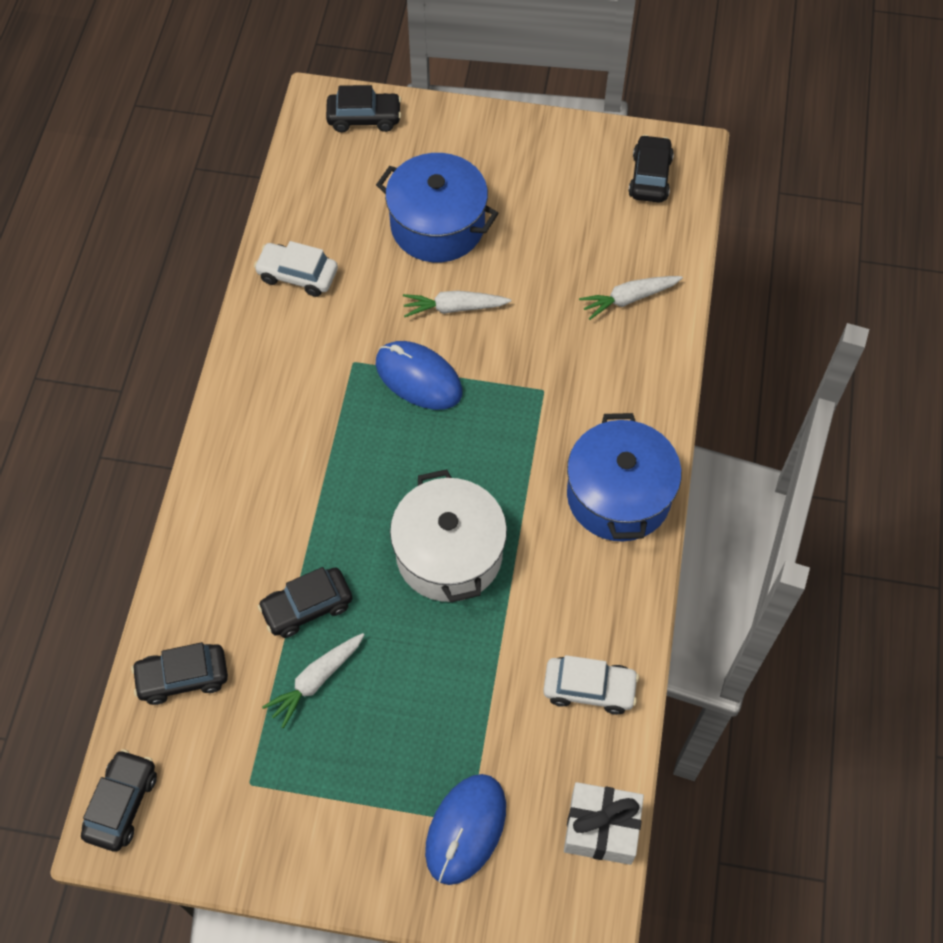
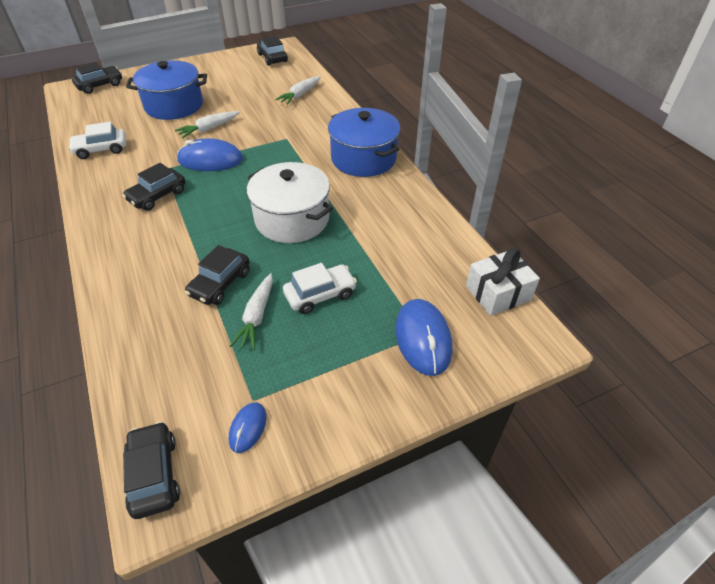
camera: 35 degrees left, 15 degrees down
(183, 677) = (153, 366): black car -> black car (157, 196)
(226, 812) = (248, 428): none -> blue mouse
(589, 688) = (426, 237): white car -> white car (320, 295)

